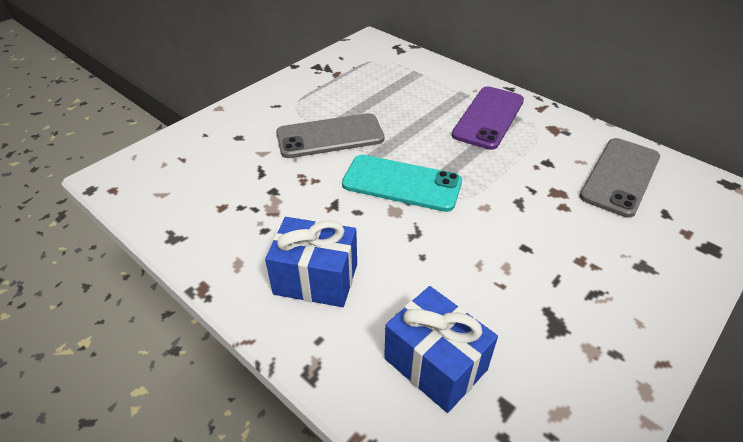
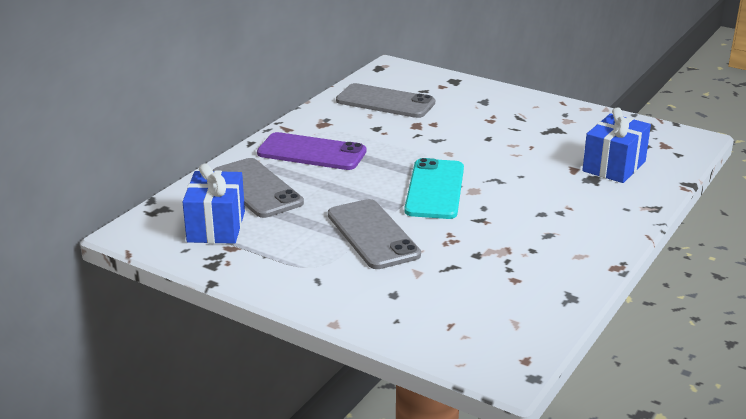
camera: 100 degrees left, 15 degrees down
(316, 279) = (572, 216): blue gift -> blue gift (216, 227)
(423, 87) = (257, 188): none -> grey phone

